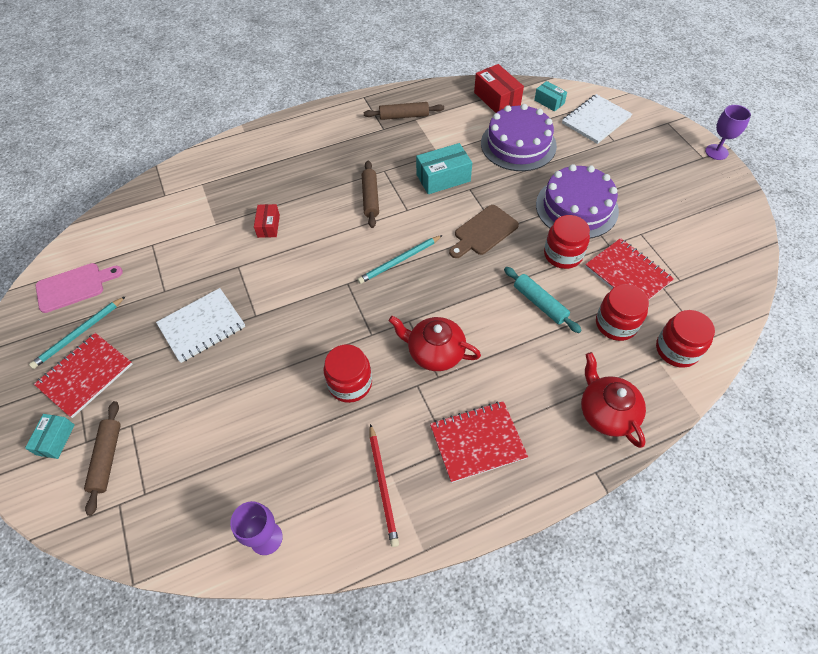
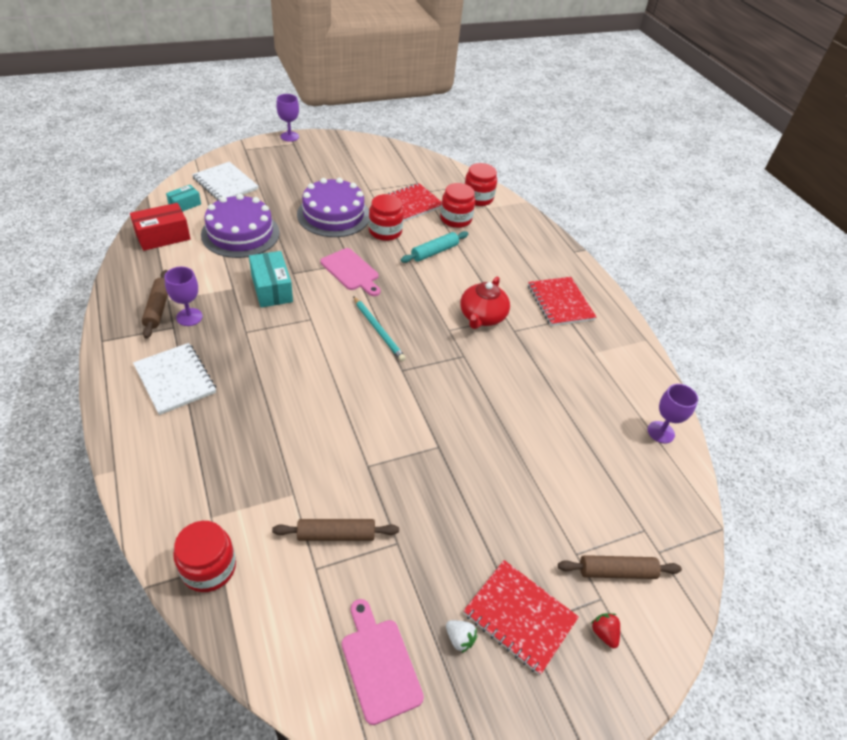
camera: 95 degrees left, 10 degrees down
(55, 440) = (604, 633): turquoise box -> red strawberry
(79, 334) = (459, 638): turquoise pencil -> white strawberry
(202, 326) = (451, 496): white notebook -> white notebook (175, 379)
(268, 226) = (309, 437): red box -> none
(350, 383) = (515, 373): red jar -> red jar (209, 568)
(370, 198) = (286, 345): brown rolling pin -> brown rolling pin (336, 534)
(383, 486) = (603, 358): red pencil -> none
(396, 135) = (189, 317): none -> purple goblet
(483, 232) = (351, 271): brown cutting board -> pink cutting board
(606, 412) = (529, 238): red teapot -> none

